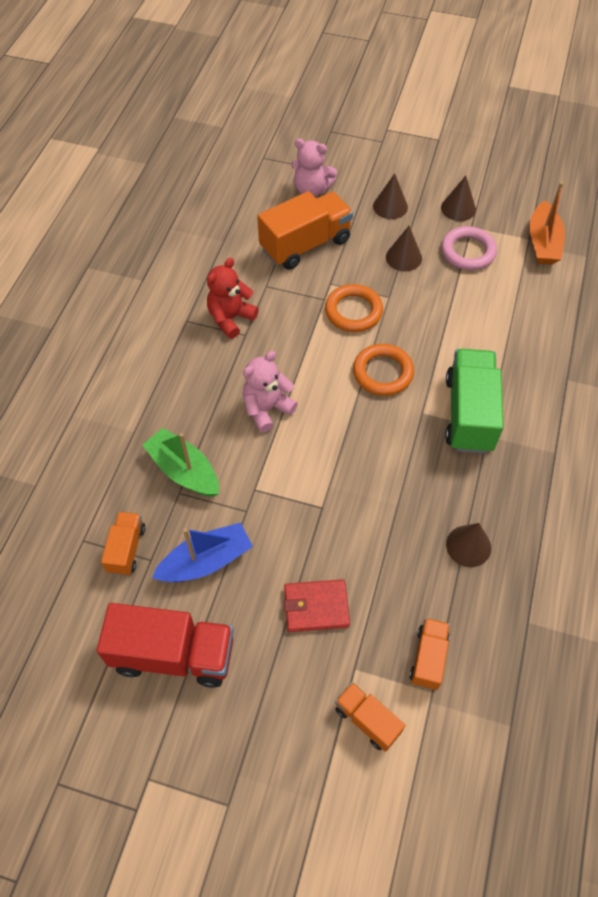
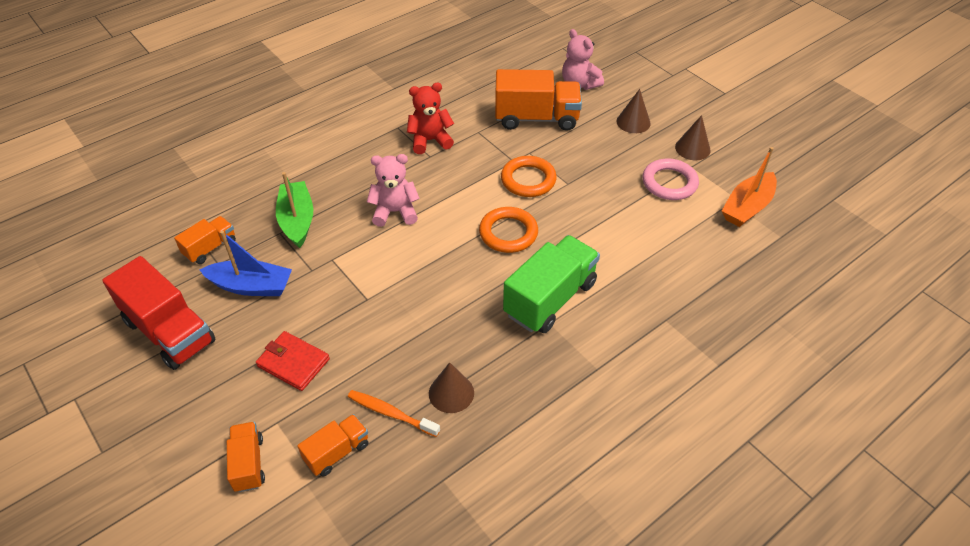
camera: 35 degrees right, 10 degrees down
(403, 257) = (608, 162): brown cone -> none
(439, 595) = (391, 413): none -> orange toothbrush

